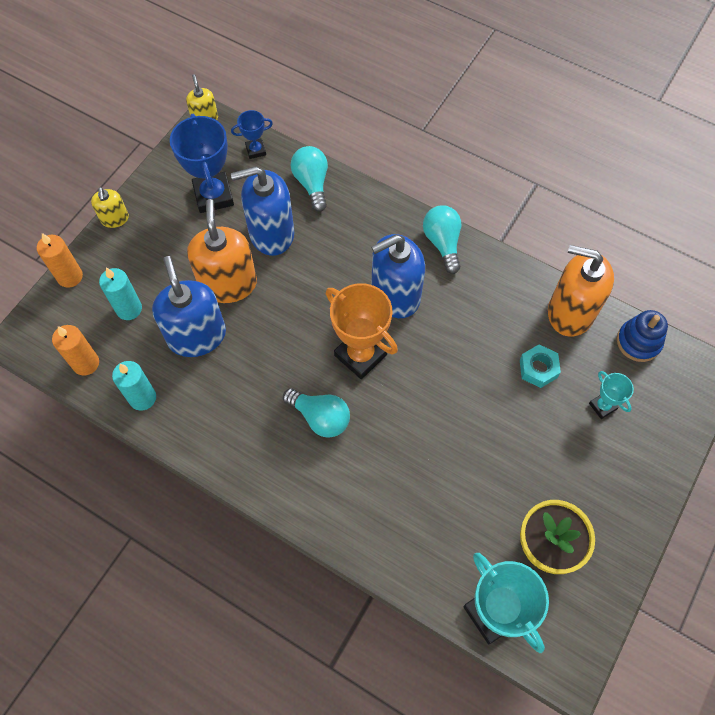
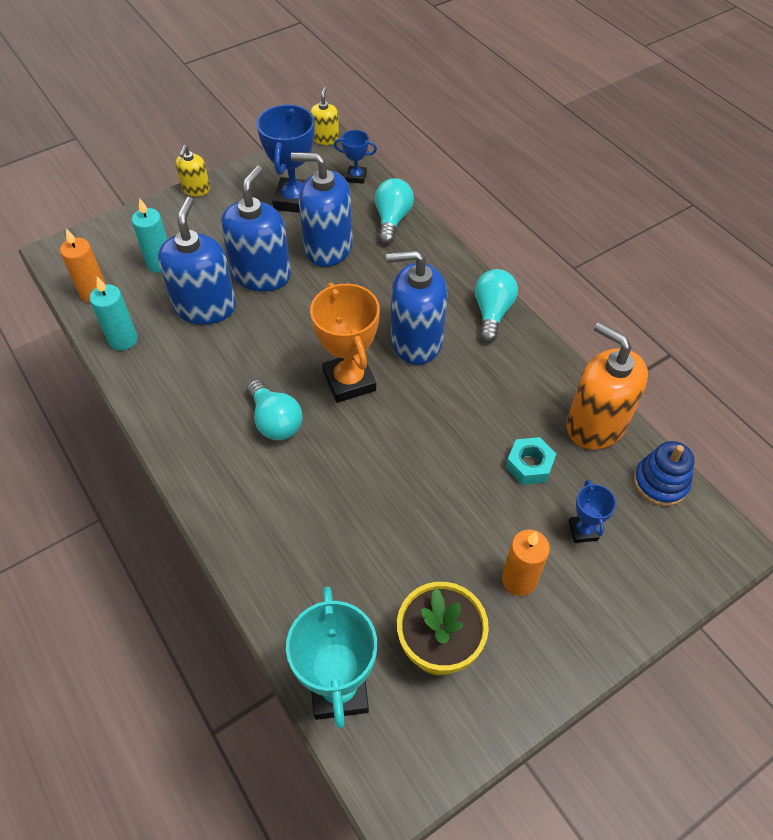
camera: 25 degrees right, 10 degrees down
(70, 276) = (128, 220): orange candle -> orange candle (519, 580)
(228, 283) = (262, 274): orange soap dispenser -> blue soap dispenser
(602, 406) = (583, 531): turquoise trophy -> blue trophy

